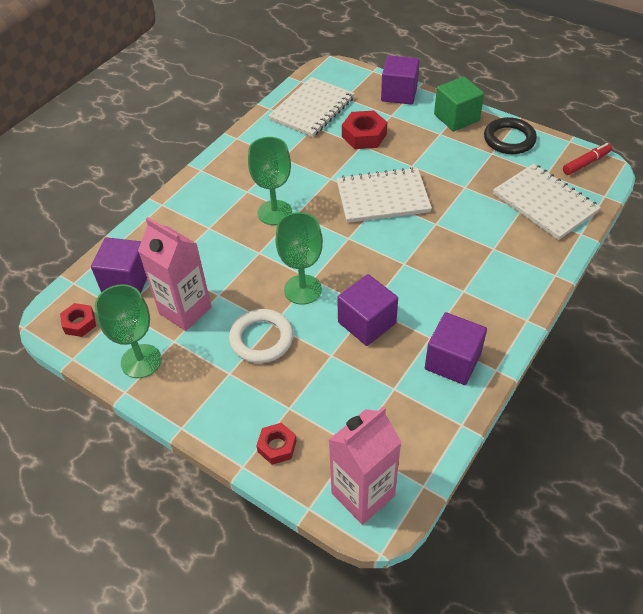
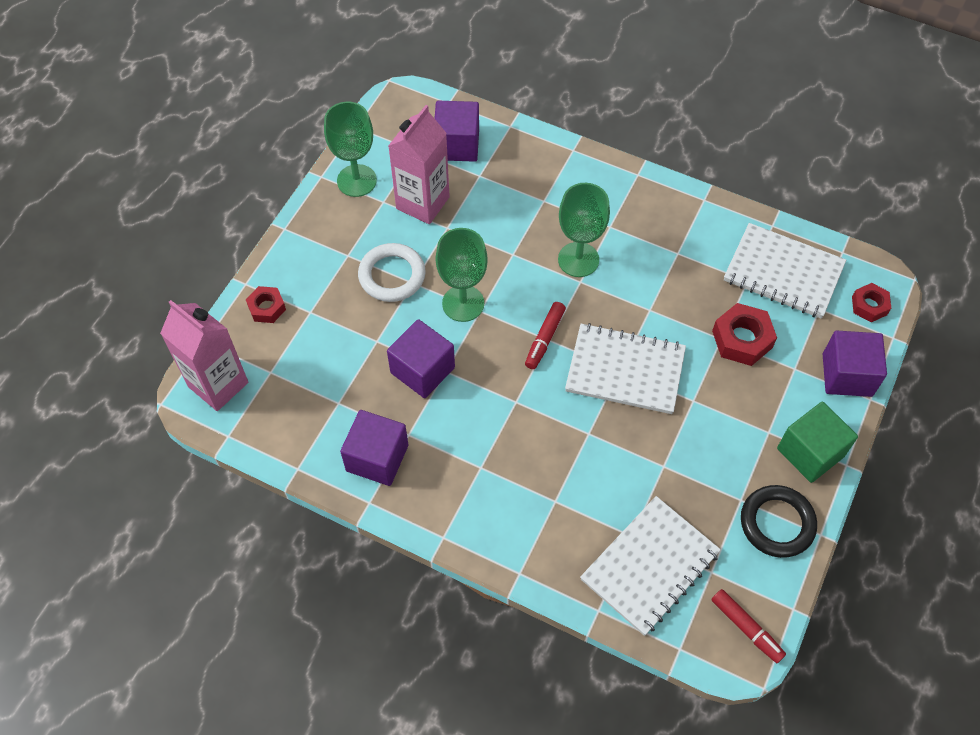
camera: 80 degrees right, 10 degrees up
(79, 323) = (398, 121): red nut -> red nut (869, 305)
(347, 240) = (545, 339): none -> red marker
(382, 197) = (625, 370): white notebook -> white notebook turned 60 degrees counterclockwise

